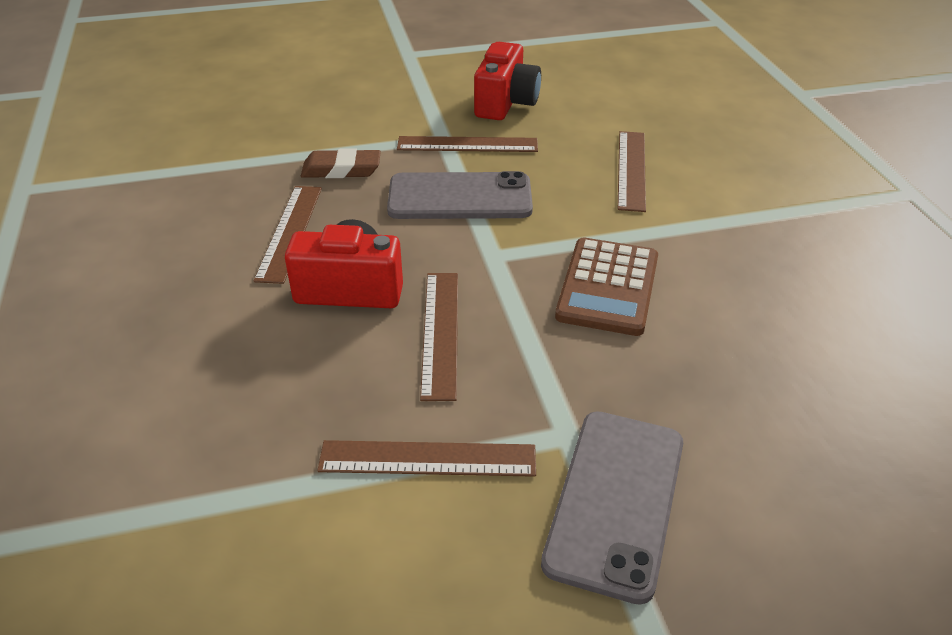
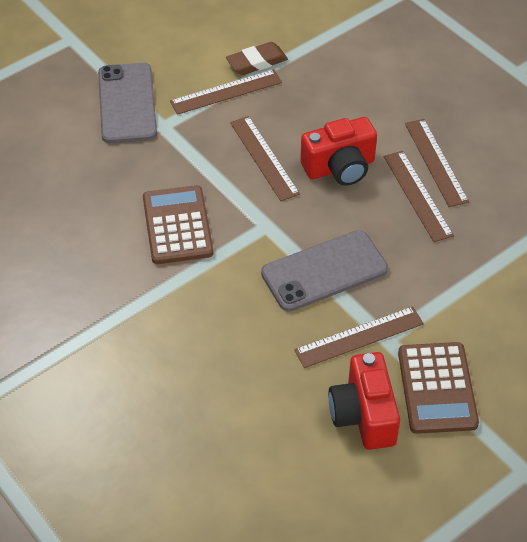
camera: 155 degrees right, 10 degrees up
(341, 170) = (436, 267): brown eraser -> brown eraser (257, 62)
(429, 101) = (437, 388): none -> brown calculator
(631, 170) = (204, 356): brown ruler -> brown ruler (435, 162)

